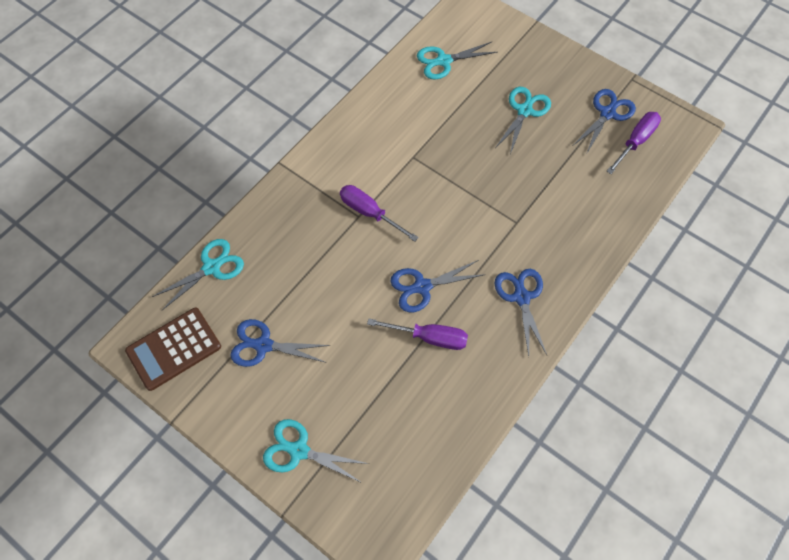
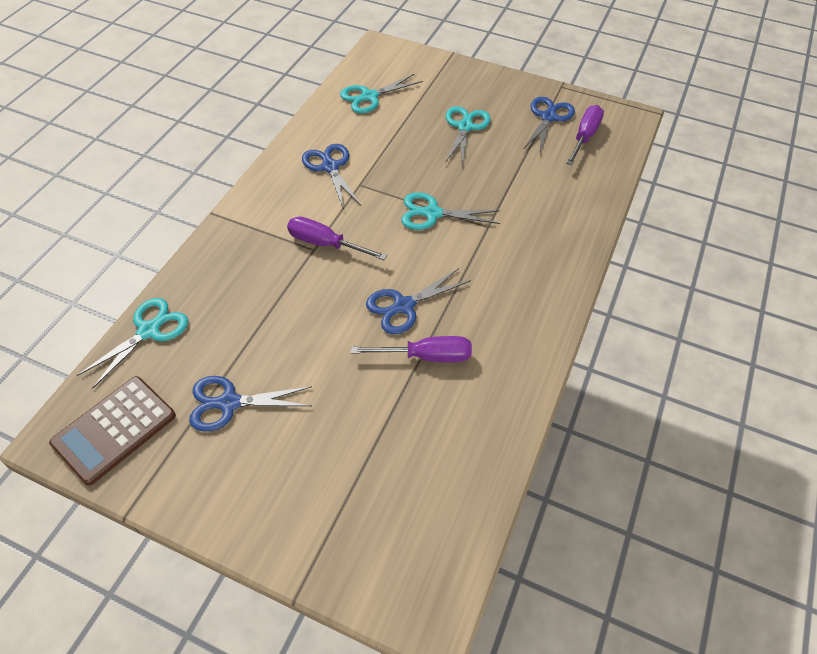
camera: 15 degrees left, 10 degrees down
(299, 451) = (299, 516): turquoise scissors -> turquoise scissors (432, 213)
(521, 297) = (516, 296): blue scissors -> blue scissors (330, 167)

